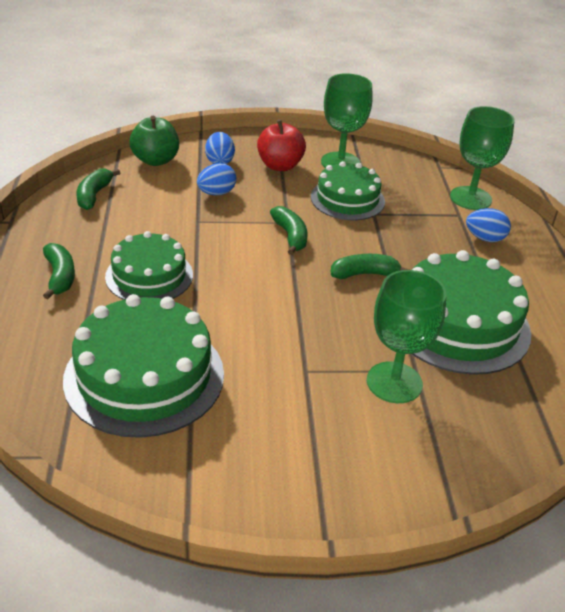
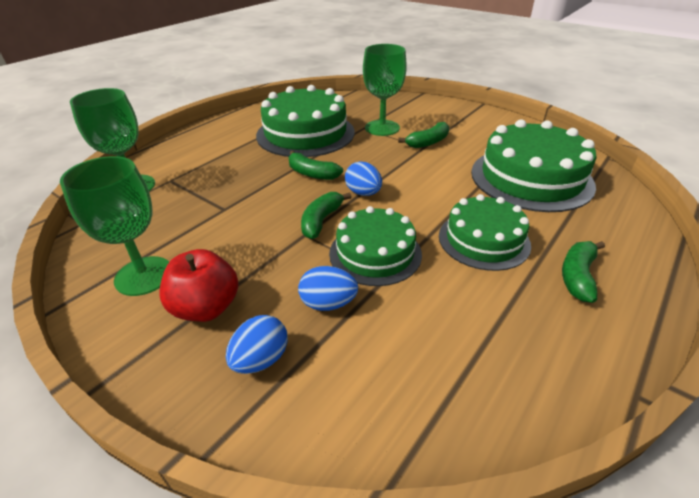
camera: 135 degrees left, 0 degrees up
(94, 195) = (489, 386): green banana -> green banana (428, 142)
(155, 160) = (343, 420): green apple -> none
(347, 199) = (218, 231): green cake -> green cake (375, 253)
(485, 238) = (193, 160): blue egg -> blue egg (363, 193)

